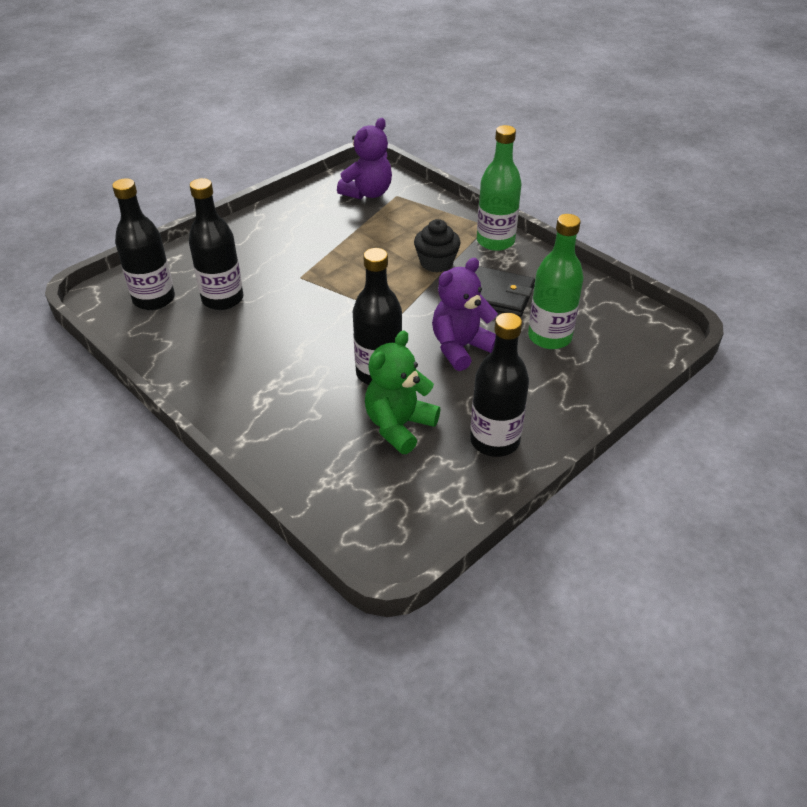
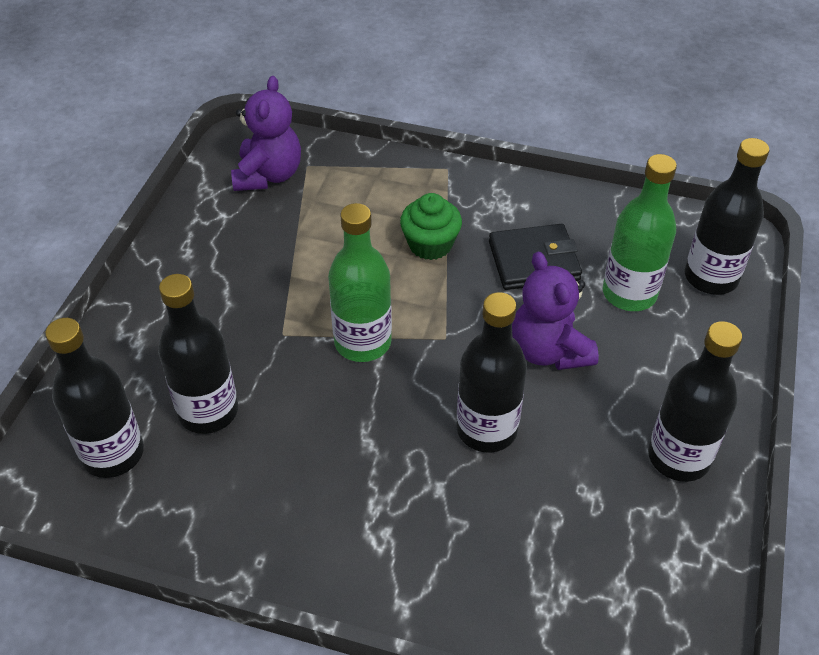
camera: 30 degrees left, 5 degrees up
(399, 426) = (566, 490): green teddy bear -> none
(436, 263) = (430, 244): black cupcake -> green cupcake
(461, 348) = (549, 351): purple teddy bear -> purple teddy bear turned 45 degrees counterclockwise
(495, 241) = (473, 187): green bottle -> green bottle (362, 342)
(621, 350) = (711, 277): none -> black bottle

